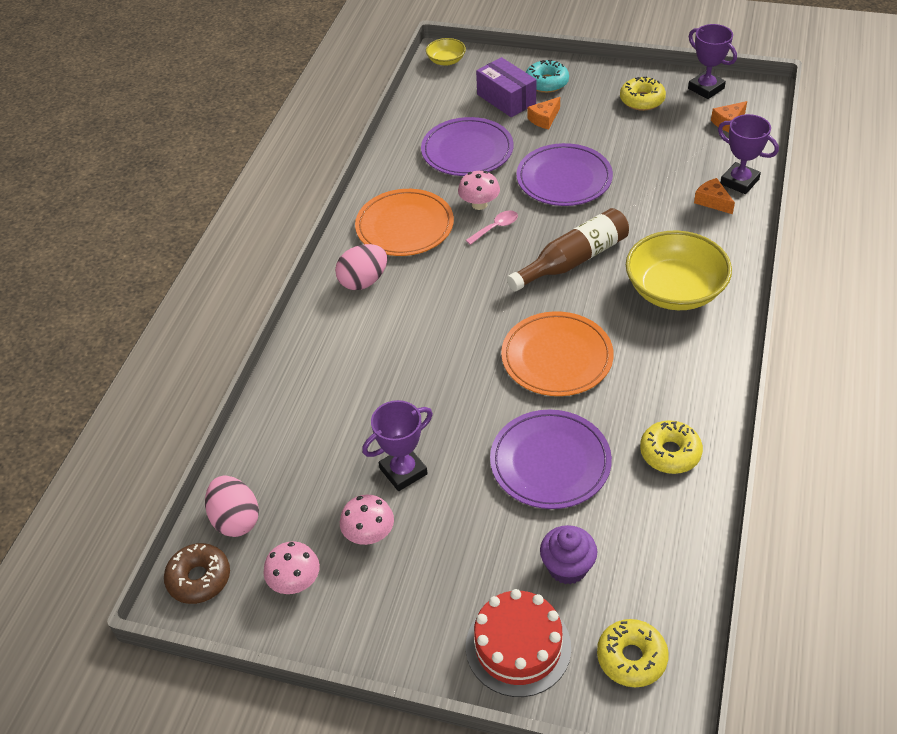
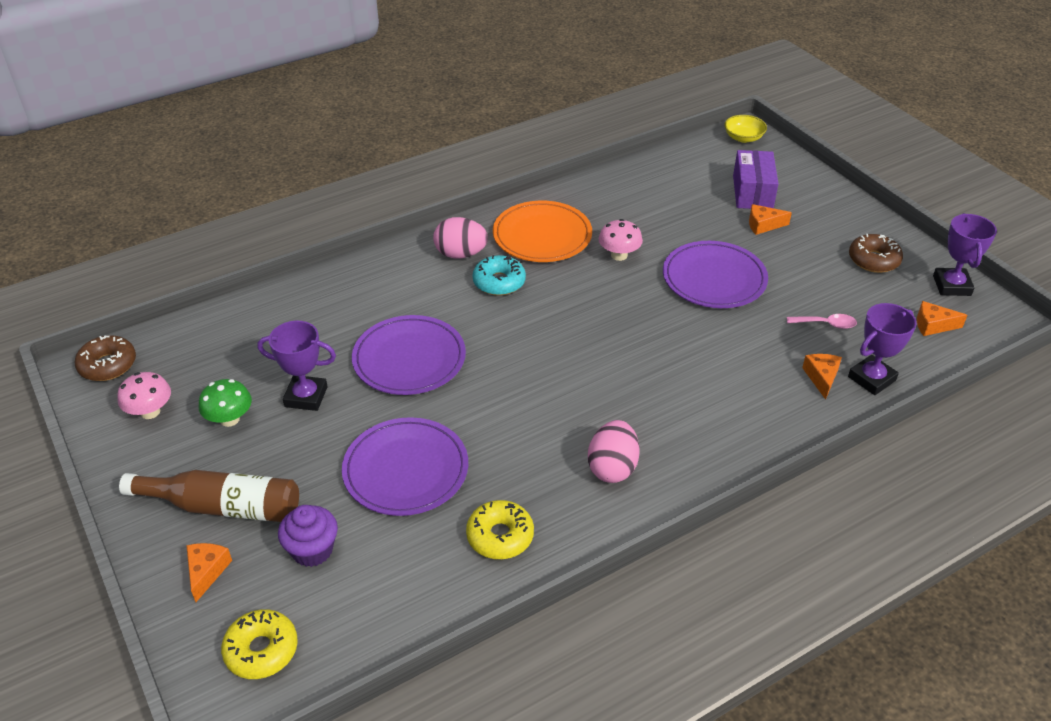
camera: 40 degrees right, 5 degrees down
(236, 519) = (174, 346): pink egg -> pink egg (612, 467)
(369, 534) = (229, 419): pink mushroom -> green mushroom
(467, 151) = (665, 212): purple plate -> purple plate (409, 359)
(496, 227) = (607, 279): pink spoon -> pink spoon (826, 324)
(518, 646) = (207, 571): red cake -> orange cheese
(546, 83) = (805, 199): turquoise donut -> turquoise donut (499, 282)
(557, 357) = (517, 402): orange plate -> none
(573, 260) = (633, 342): brown bottle -> brown bottle (223, 506)
(642, 100) = (873, 260): yellow donut -> brown donut
(674, 290) = (683, 422): yellow bowl -> none
(739, 182) = (871, 379): purple trophy -> purple trophy turned 60 degrees clockwise

